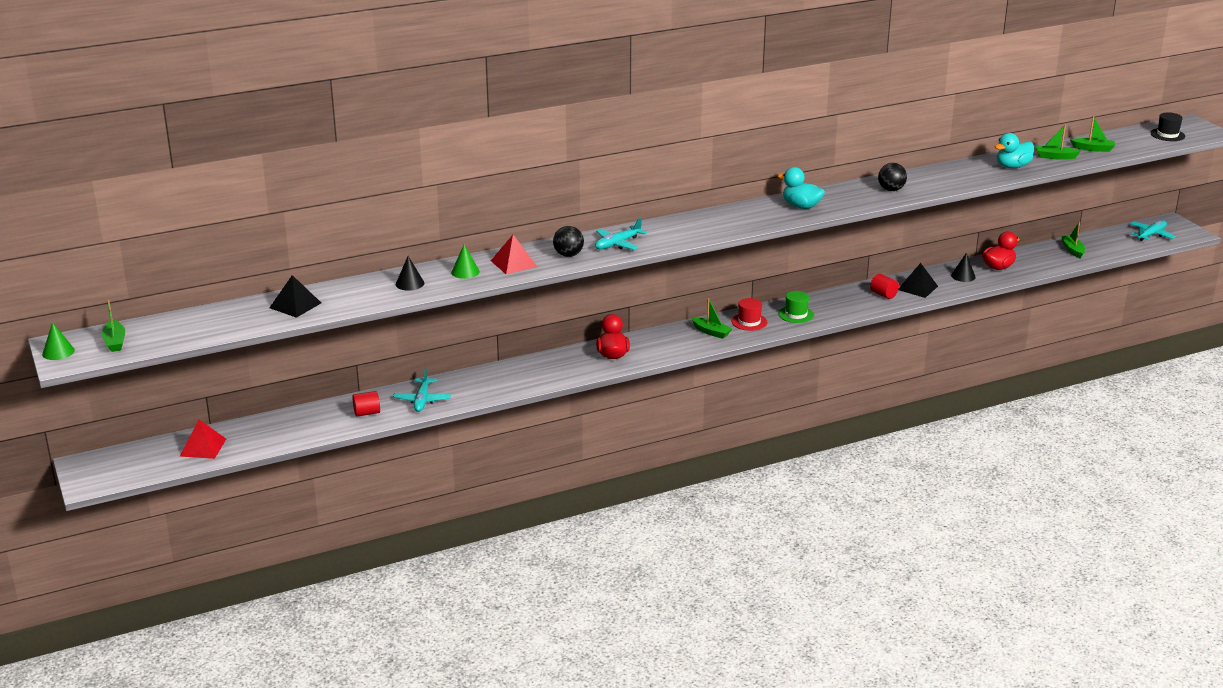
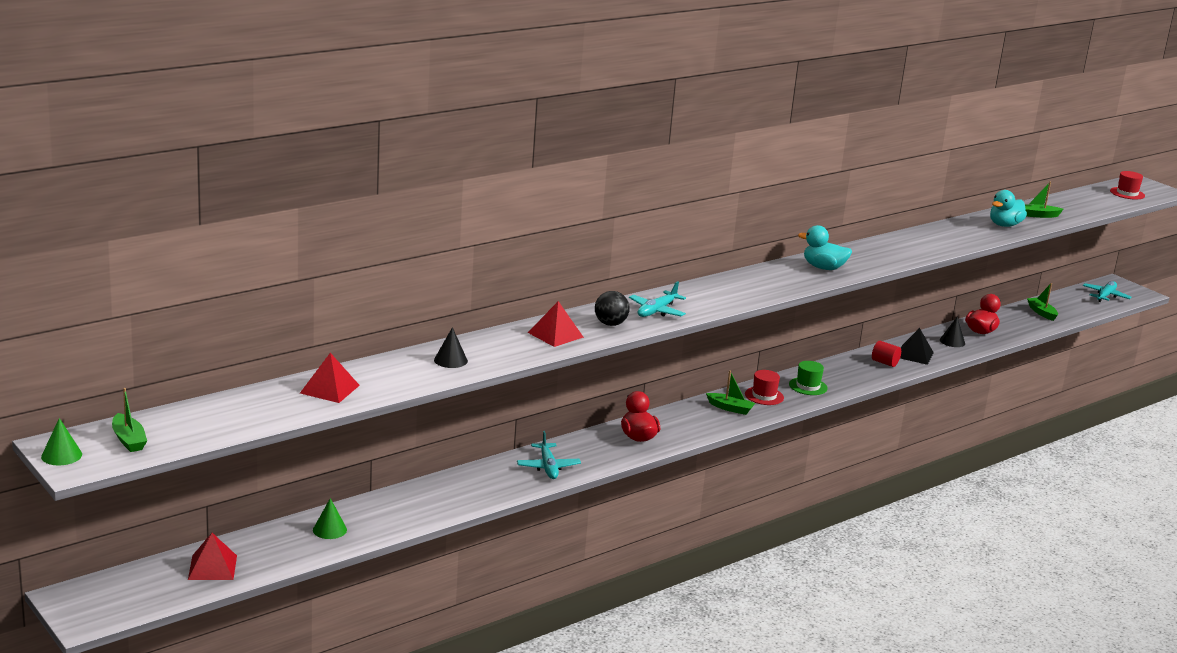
camera: 15 degrees left, 5 degrees down
(295, 305) = (330, 389): black pyramid -> red pyramid
(367, 413) = (392, 515): red cylinder -> none
(422, 400) = (450, 498): turquoise plane -> turquoise plane (548, 467)
(465, 272) = (506, 345): green cone -> green cone (329, 530)
(891, 190) = (902, 249): black ball -> none
(1093, 149) = (1068, 207): green boat -> none
(1167, 135) = (1127, 193): black hat -> red hat

